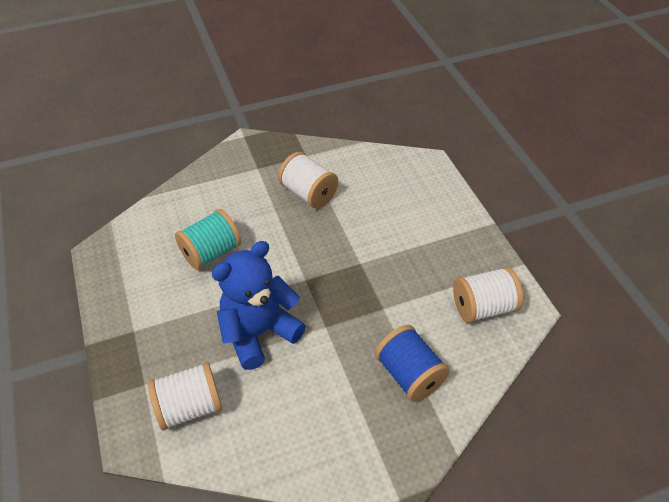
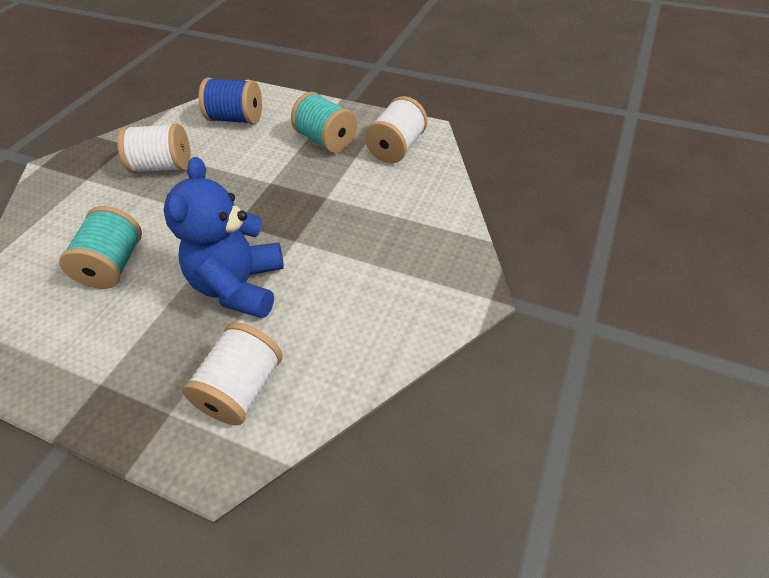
camera: 45 degrees left, 0 degrees up
(409, 374) = (398, 221): blue spool -> blue spool (236, 119)
(437, 256) = (326, 140): none -> turquoise spool

